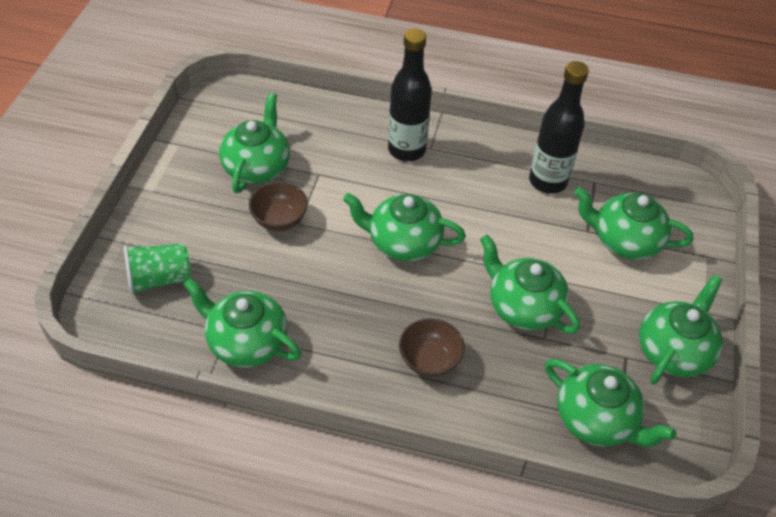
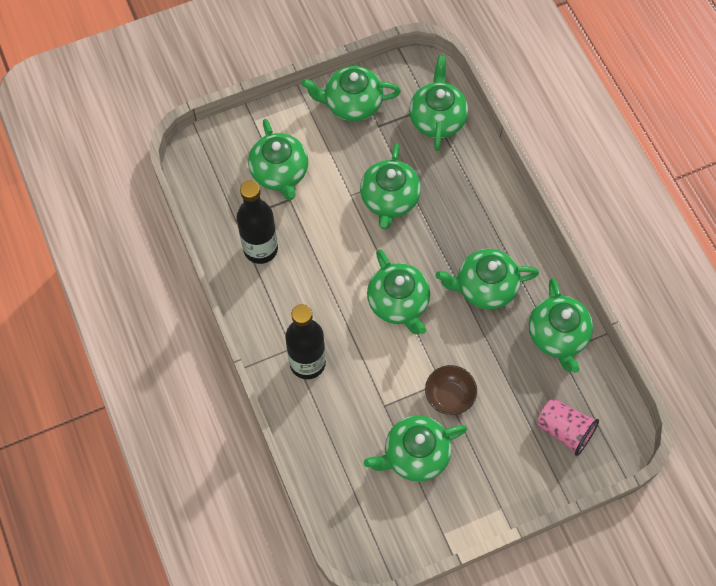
camera: 125 degrees left, 15 degrees up
(159, 279) = (564, 430): green cup -> pink cup
(355, 319) = (485, 287): none -> green teapot
(429, 360) = (476, 225): brown bowl -> none

